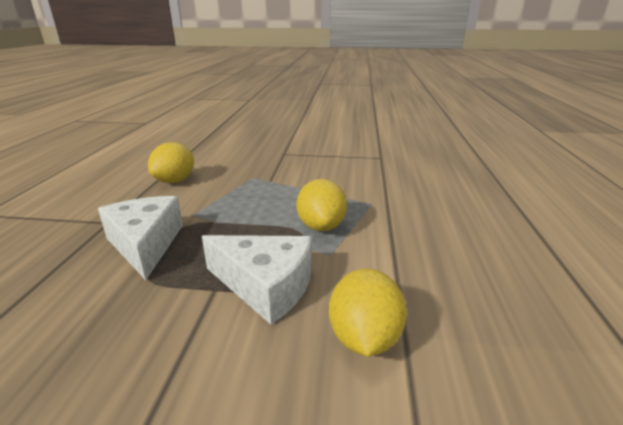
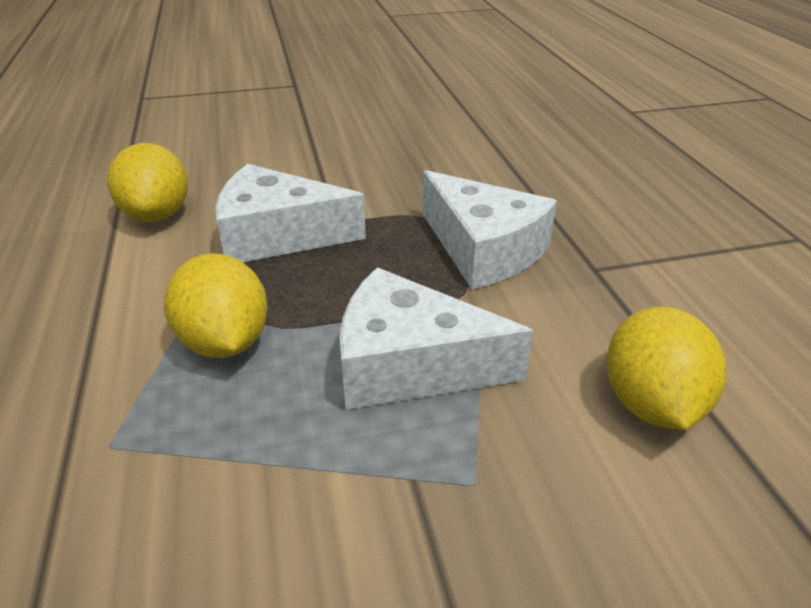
camera: 160 degrees right, 10 degrees up
(244, 204) = (410, 364): none -> white cheese

